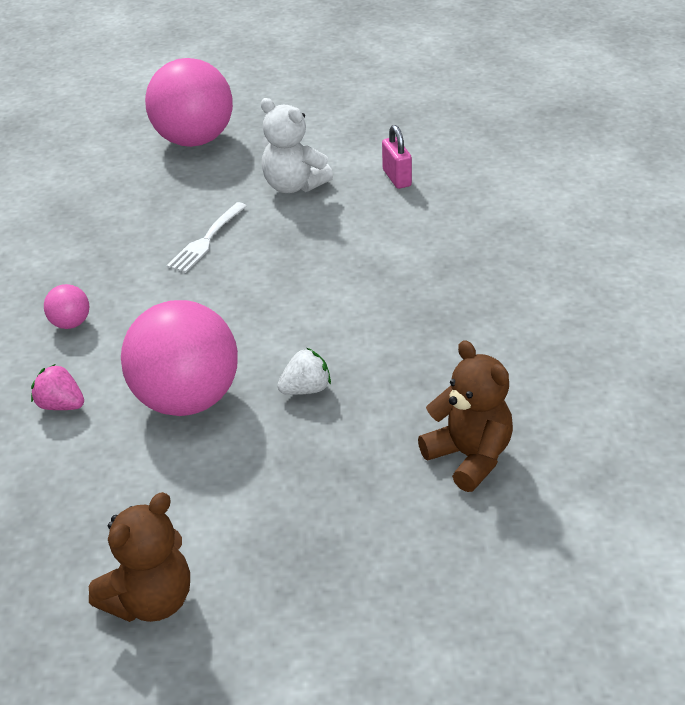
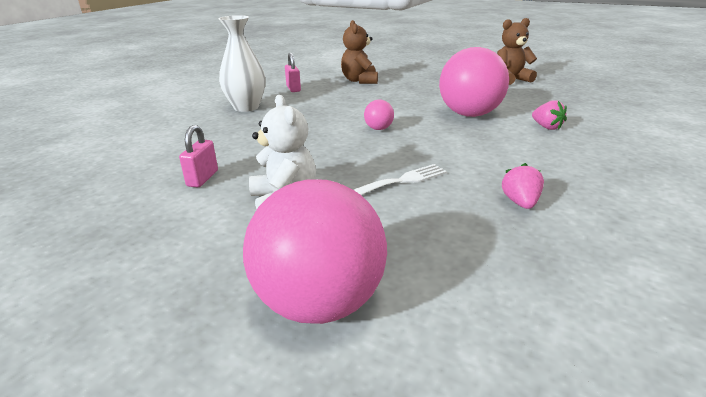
camera: 150 degrees left, 10 degrees down
(70, 323) = (537, 159): pink ball -> pink ball (378, 129)
(83, 254) = (520, 203): none -> pink strawberry
(306, 389) = (404, 105): white strawberry -> none
(539, 291) = (246, 107): none -> white vase
(551, 373) = (293, 89): none -> pink padlock

